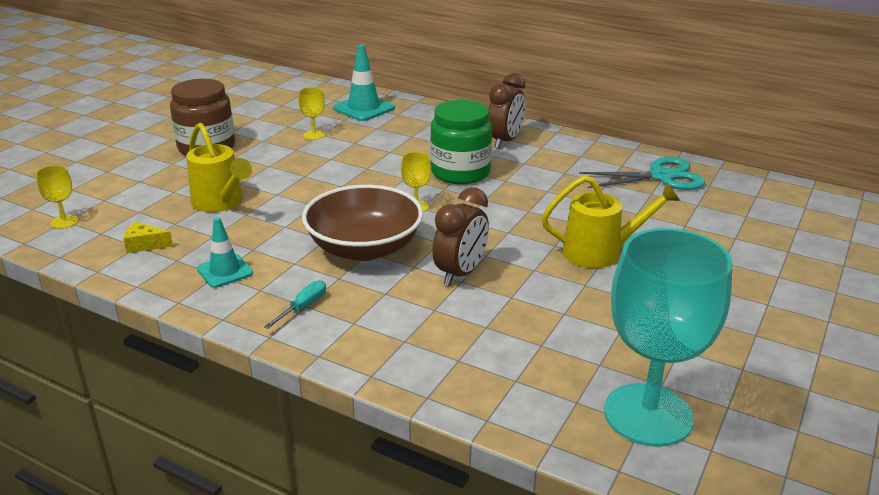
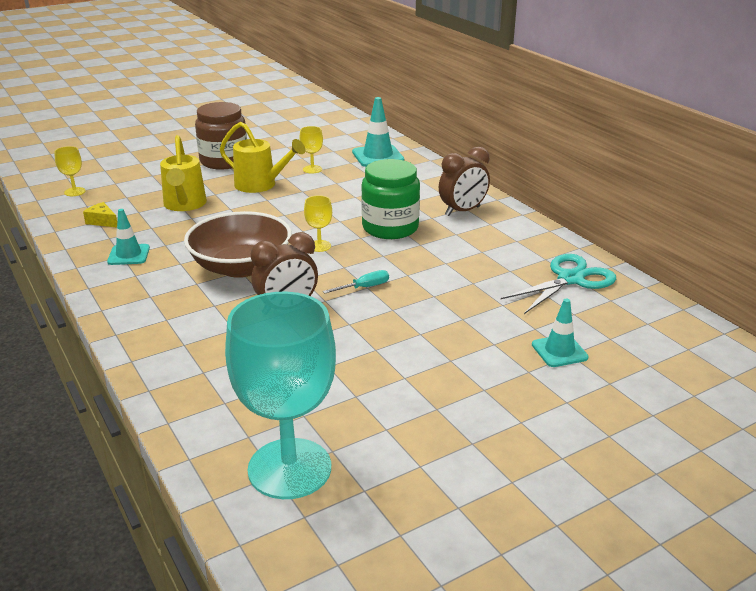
camera: 30 degrees right, 0 degrees up
(303, 307) = (147, 296): turquoise screwdriver -> turquoise screwdriver (364, 287)
(601, 252) = (424, 328): yellow watering can -> yellow watering can (261, 185)
(661, 177) = (570, 279): turquoise scissors -> turquoise scissors turned 60 degrees counterclockwise
(725, 238) = (559, 351): none -> turquoise traffic cone

